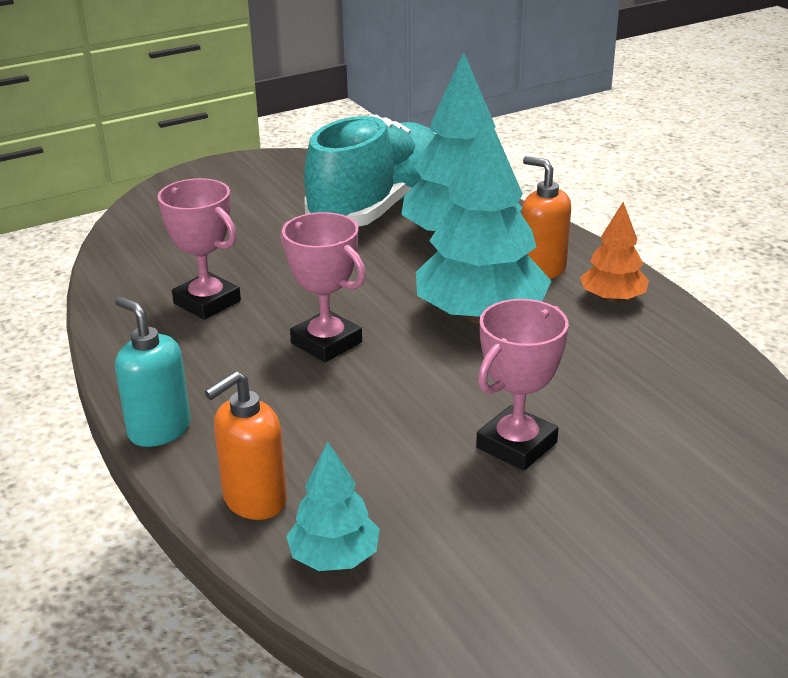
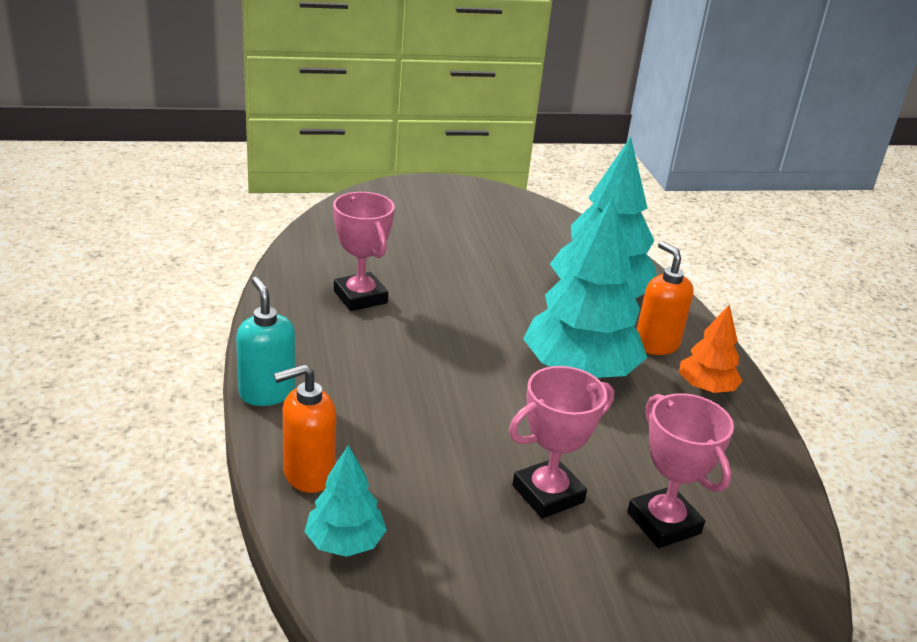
camera: 15 degrees right, 0 degrees up
(326, 343) = (437, 358): pink trophy -> pink trophy (663, 523)
(378, 206) = (545, 251): turquoise shoe -> none

